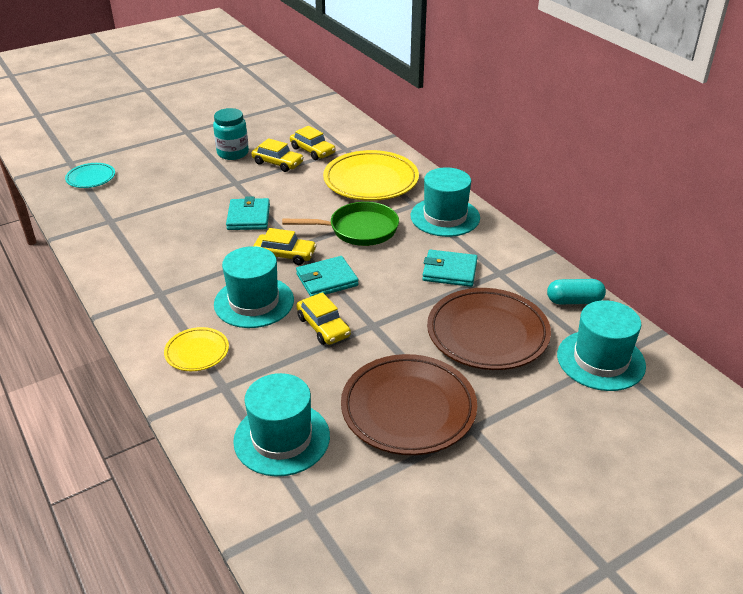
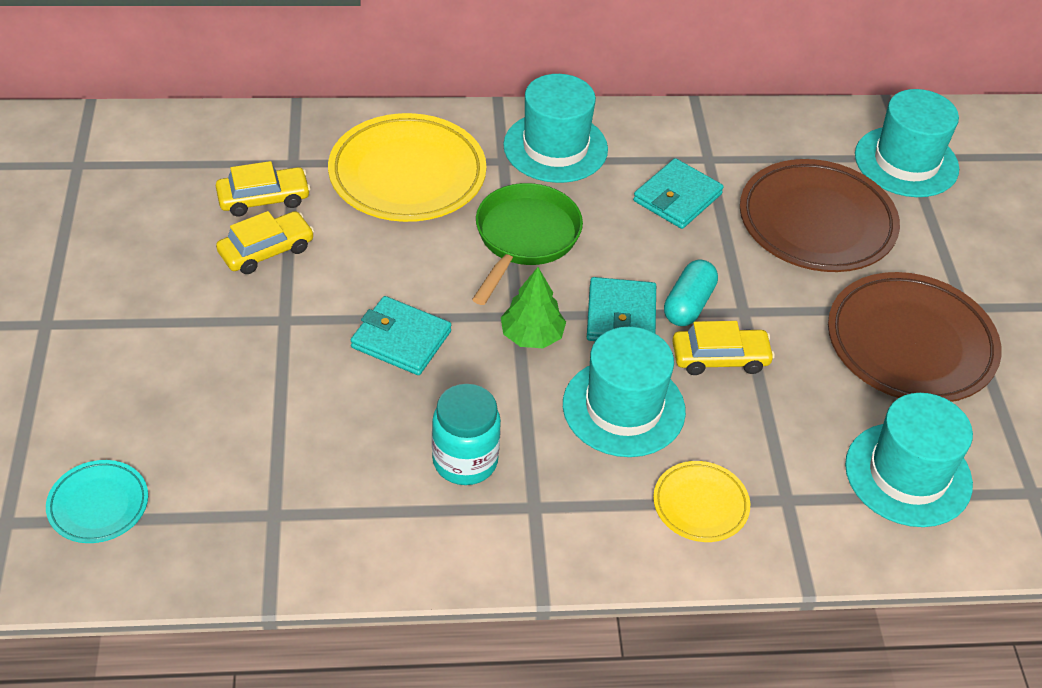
camera: 65 degrees left, 10 degrees up
(233, 153) = (184, 291): turquoise jar -> turquoise jar (465, 461)
(285, 255) = (532, 335): yellow car -> green tree
(574, 301) = (798, 129): turquoise capsule -> turquoise capsule (688, 304)

